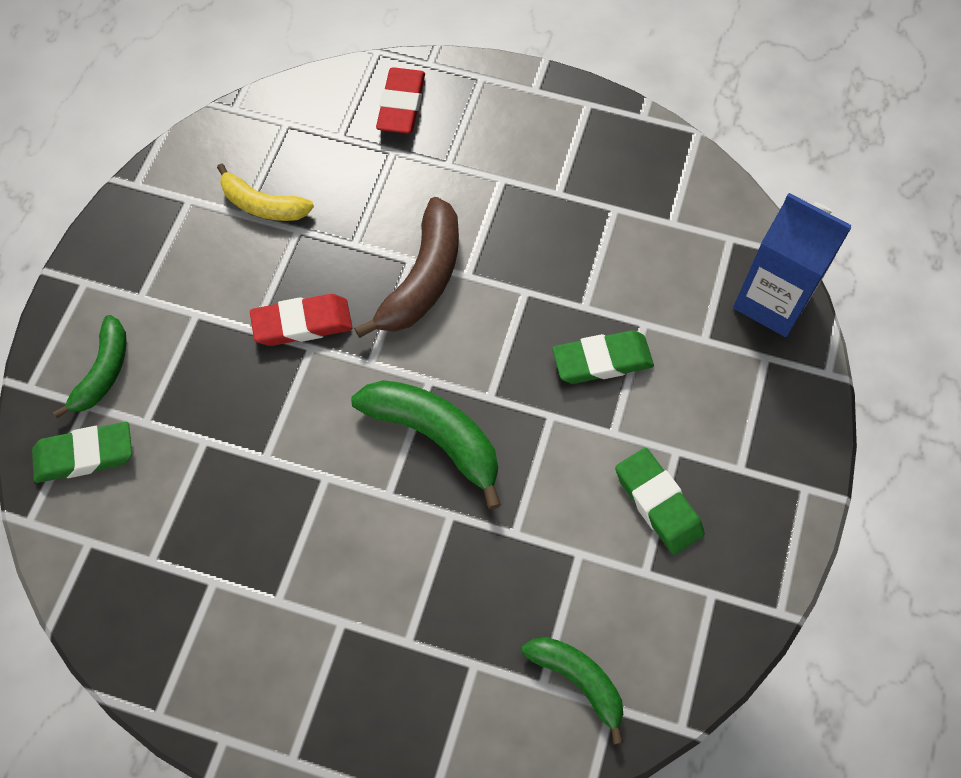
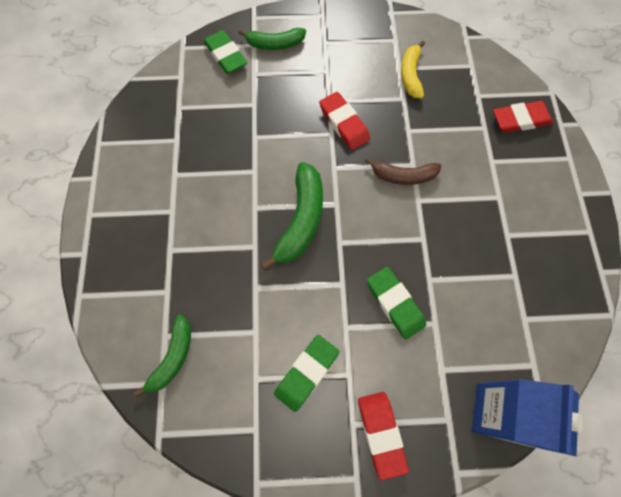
camera: 70 degrees right, 5 degrees up
(423, 279) = (403, 176): brown banana -> brown banana, size x0.65
(760, 439) = (381, 433): none -> red eraser

